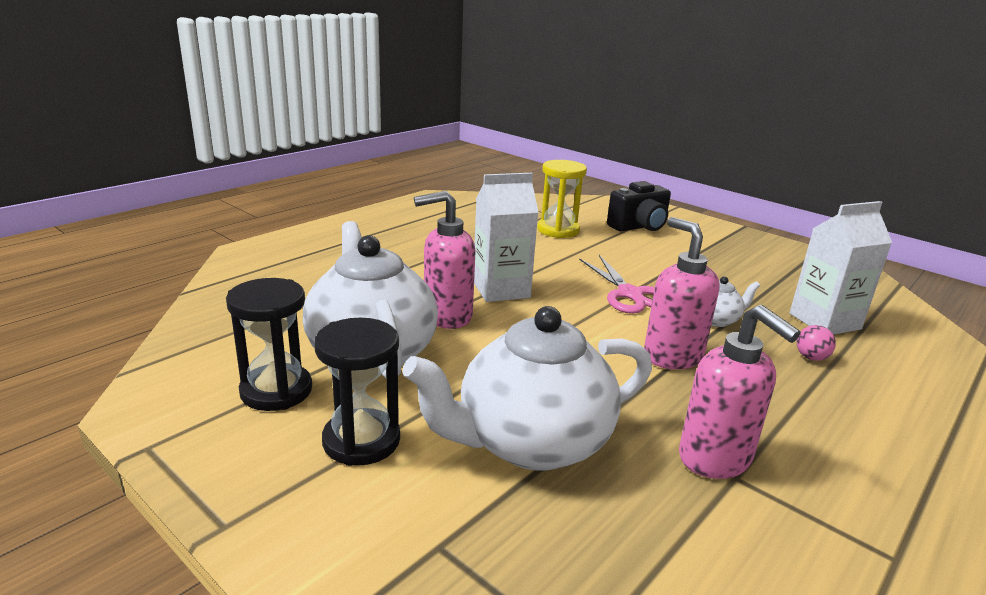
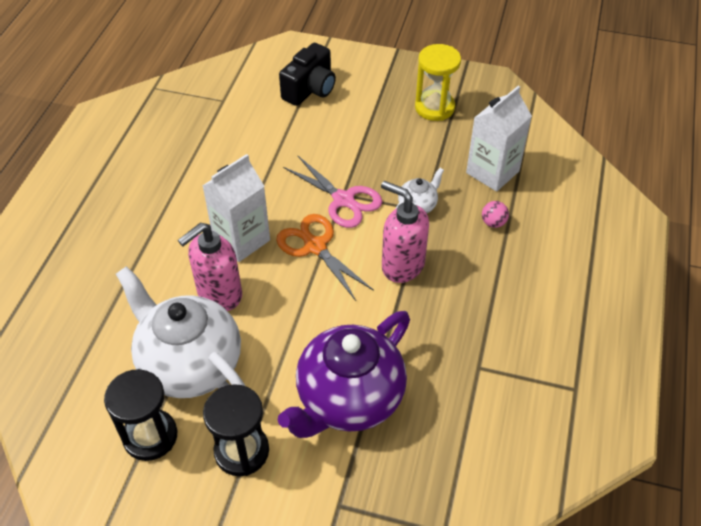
camera: 25 degrees left, 25 degrees up
(530, 443) = (348, 399): white teapot -> purple teapot
(558, 230) = (243, 126): yellow hourglass -> yellow hourglass (434, 107)
(576, 315) = (315, 247): none -> orange scissors
(715, 459) = (463, 357): pink soap dispenser -> none

